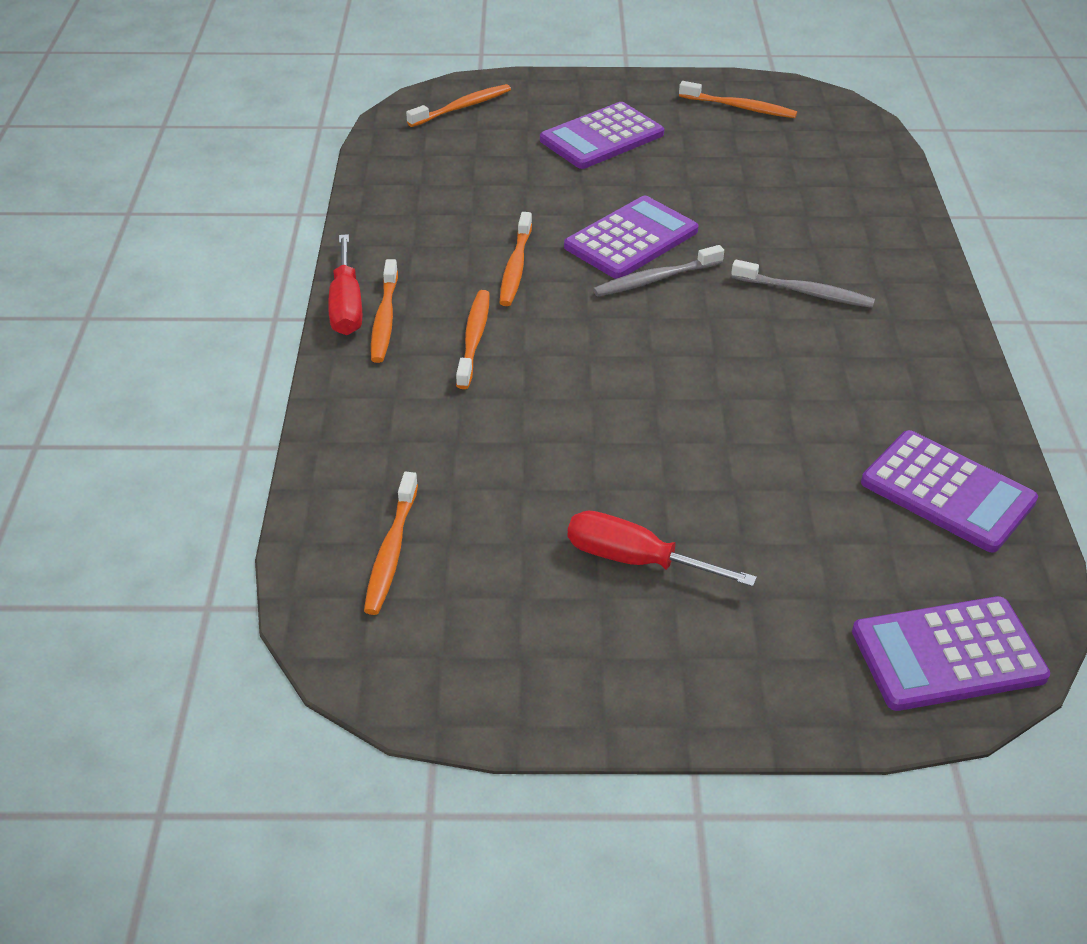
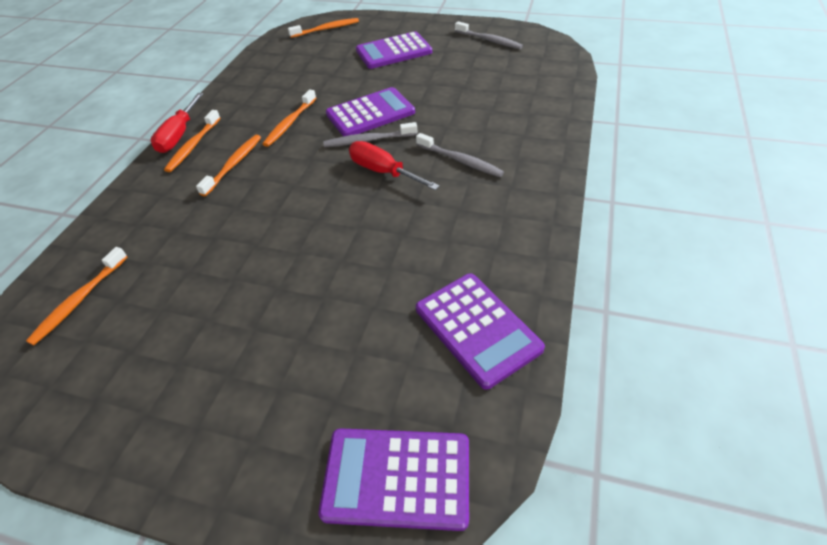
camera: 20 degrees right, 5 degrees up
(635, 560) = (221, 339): red screwdriver -> red screwdriver (383, 172)
(739, 107) = (489, 40): orange toothbrush -> grey toothbrush

